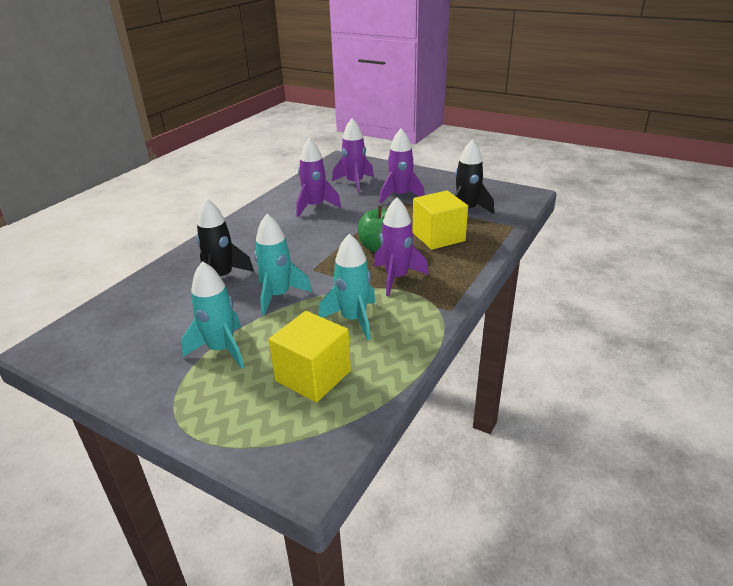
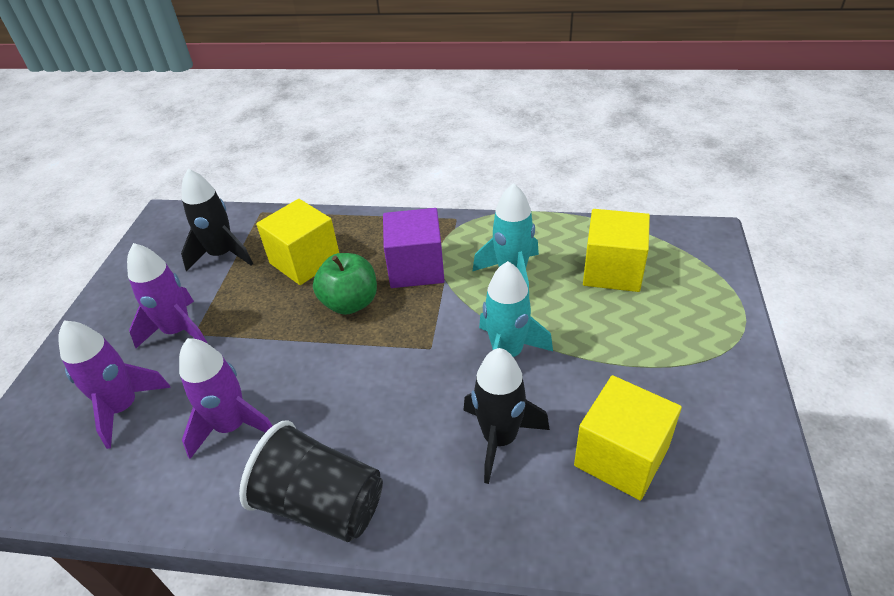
camera: 110 degrees left, 10 degrees up
(162, 315) = (621, 456): none -> yellow cube
(221, 349) = (632, 355): turquoise rocket -> none
(245, 224) = (321, 504): none -> black cup
(396, 278) = (416, 268): purple rocket -> purple cube

